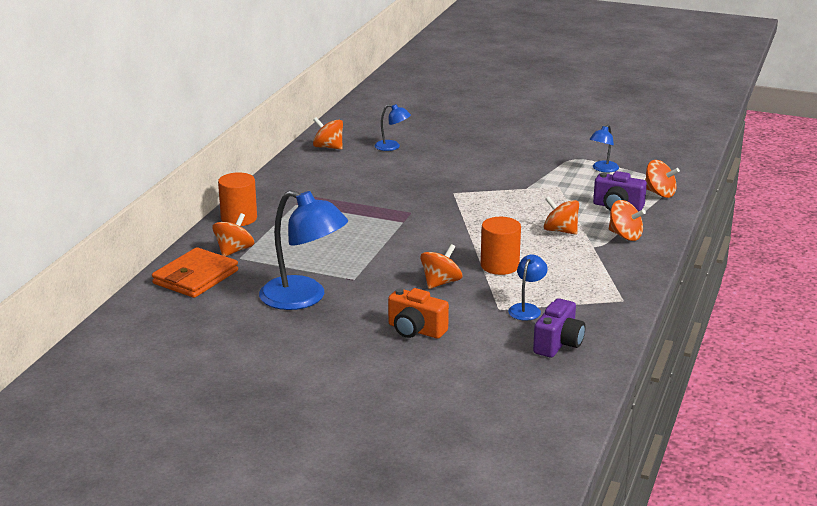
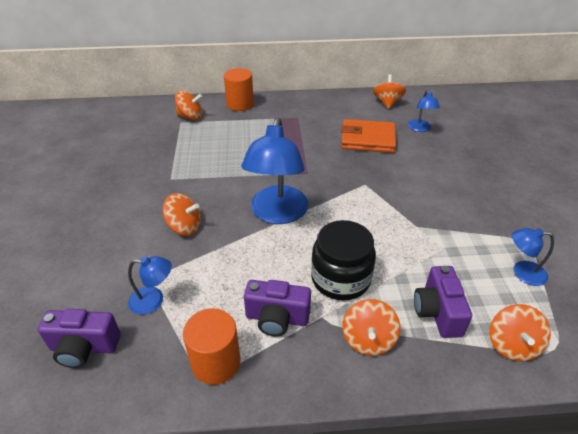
camera: 65 degrees right, 15 degrees up
(195, 277) = (144, 115): orange wallet -> orange wallet (367, 139)
(304, 298) = (130, 165): blue lamp -> blue lamp (277, 214)
(415, 330) = (91, 237): orange camera -> none
(499, 266) = (236, 255): orange cylinder -> orange cylinder (216, 362)
(560, 231) = (340, 278): orange spinning top -> black jar
(583, 263) = (277, 318): none -> purple camera

